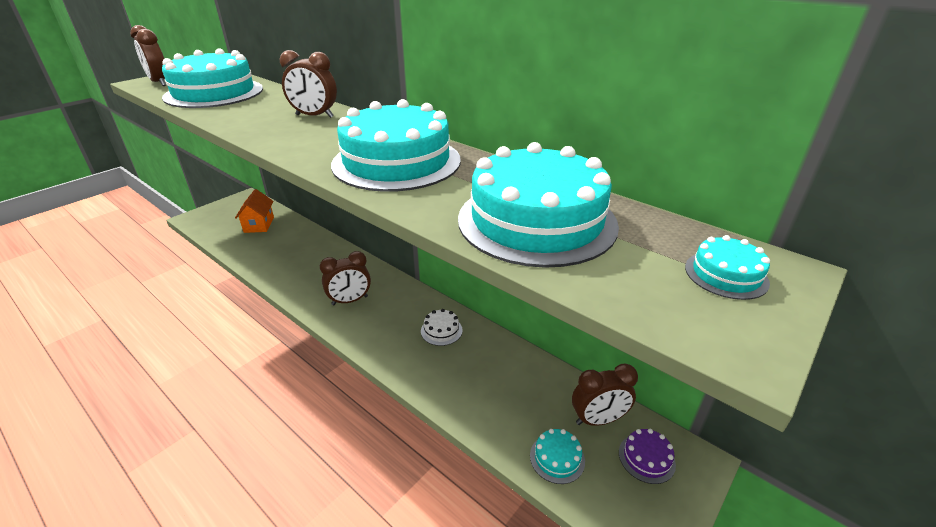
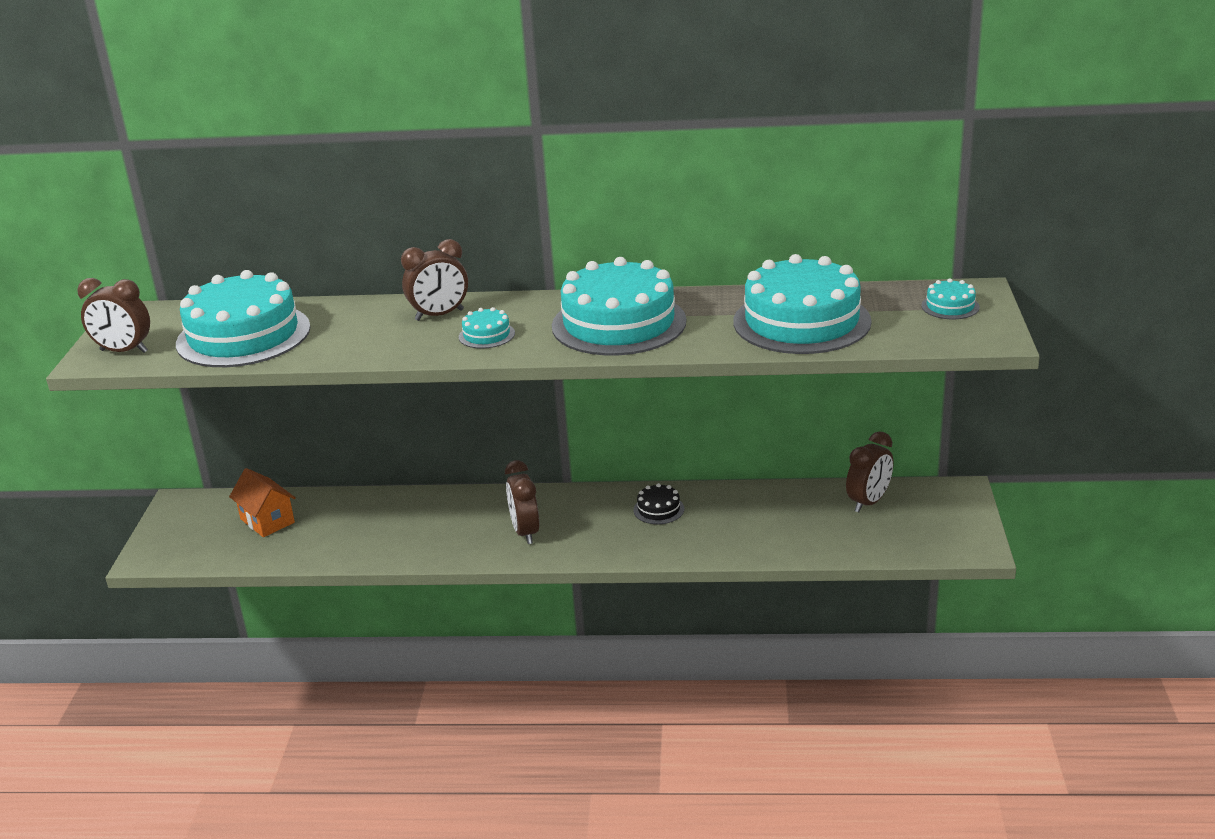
camera: 35 degrees left, 5 degrees down
(350, 300) = (525, 532): brown clock -> brown clock turned 135 degrees clockwise
(441, 330) = (658, 509): white cake -> black cake
(557, 458) = (866, 540): turquoise cake -> turquoise cake (486, 335)
(646, 458) = (926, 507): purple cake -> none

